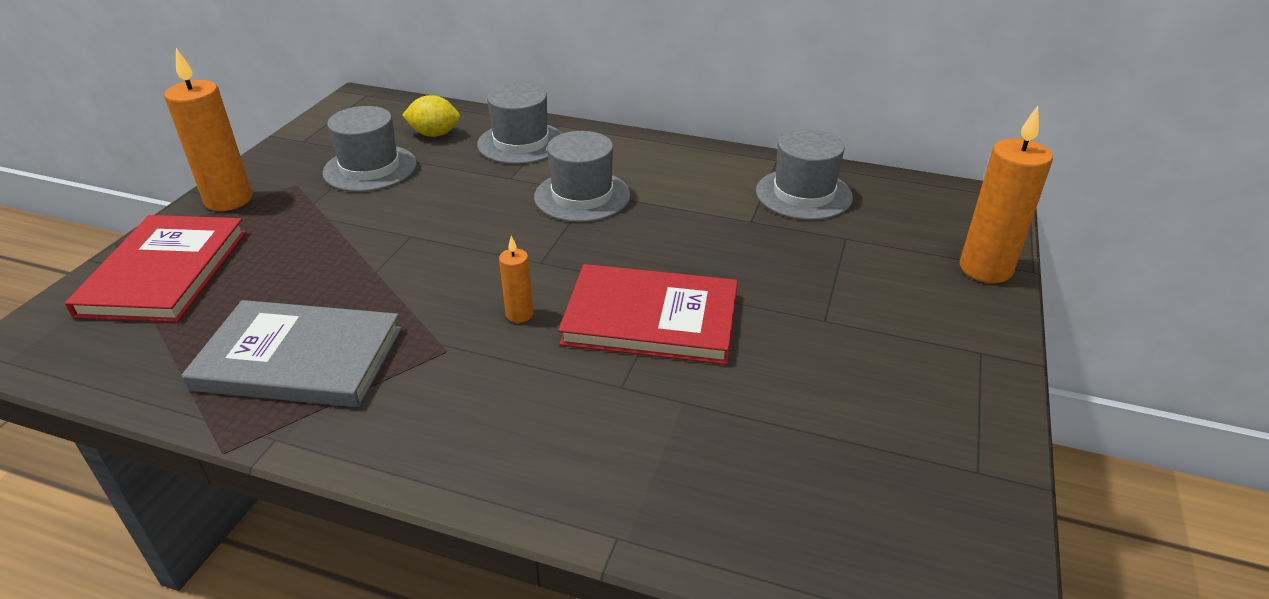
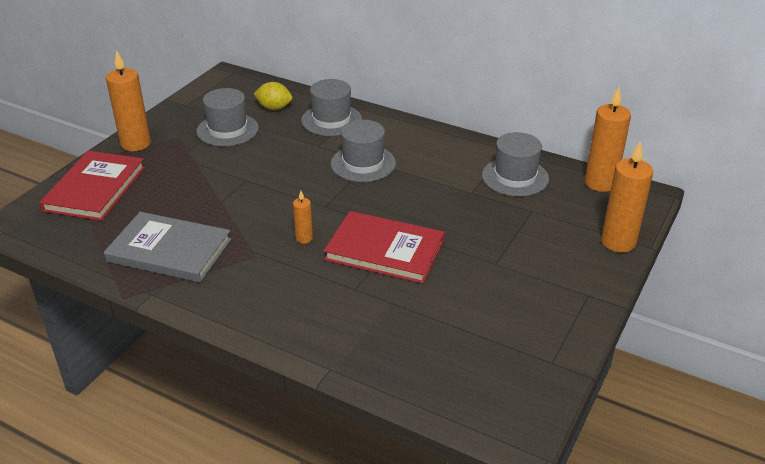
camera: 10 degrees right, 0 degrees up
(922, 191) = (600, 183): none -> orange candle

